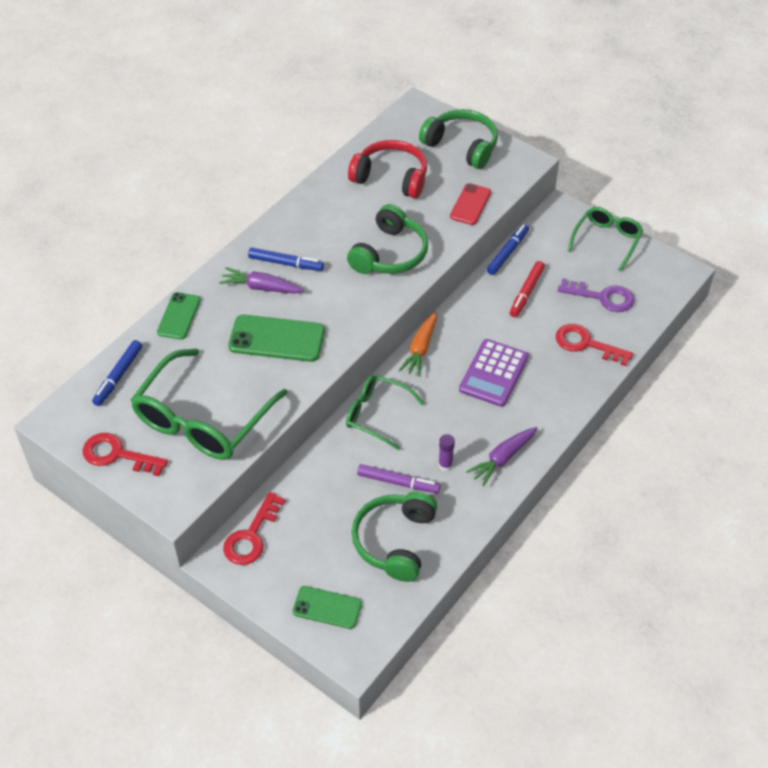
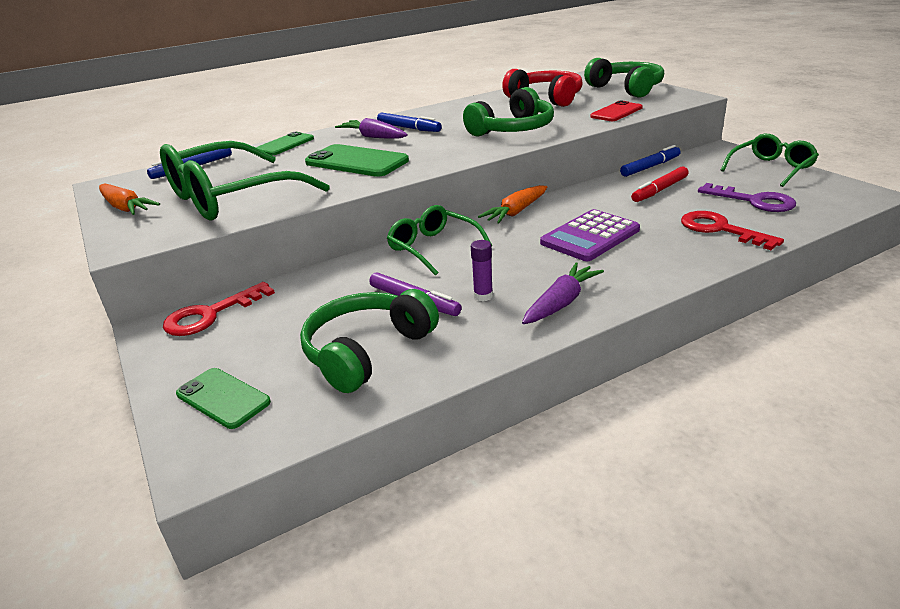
camera: 25 degrees right, 20 degrees down
(117, 455) = (126, 208): red key -> orange carrot
(502, 459) = (561, 302): purple carrot -> purple carrot turned 150 degrees clockwise

